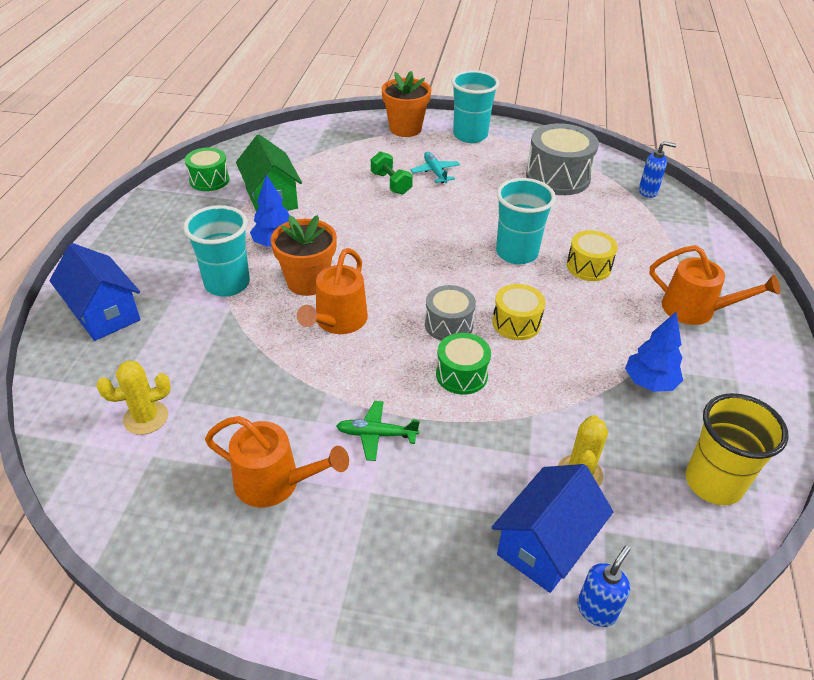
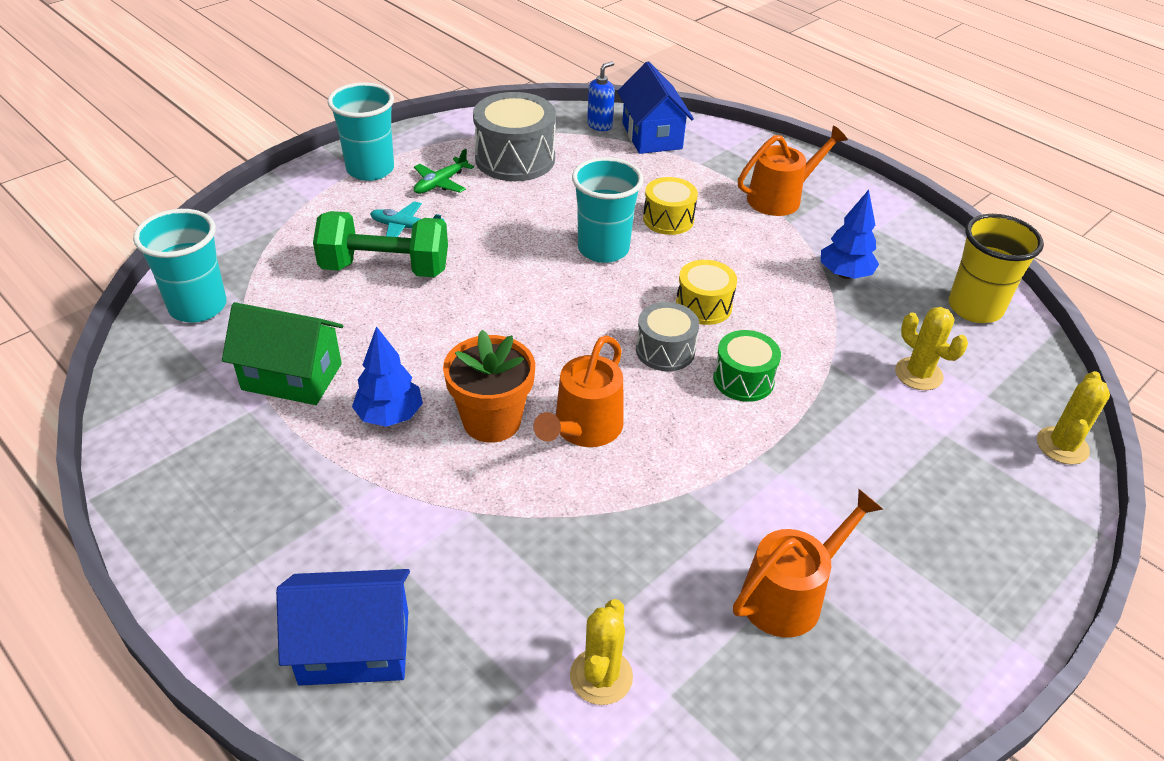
camera: 55 degrees left, 0 degrees up
(209, 180) = (174, 416): green drum -> none
(227, 284) = (421, 494): turquoise cup -> turquoise cup (198, 307)
(338, 321) = (584, 428): orange watering can -> orange watering can turned 60 degrees clockwise
(377, 434) = (778, 482): green plane -> green plane (441, 183)
(391, 183) = (385, 268): green dumbbell -> green dumbbell, size x1.75
(405, 129) = (293, 204): orange flower pot -> none
(545, 545) = (982, 438): blue house -> blue house (652, 136)
(596, 610) = (1062, 446): blue soap dispenser -> yellow cactus

